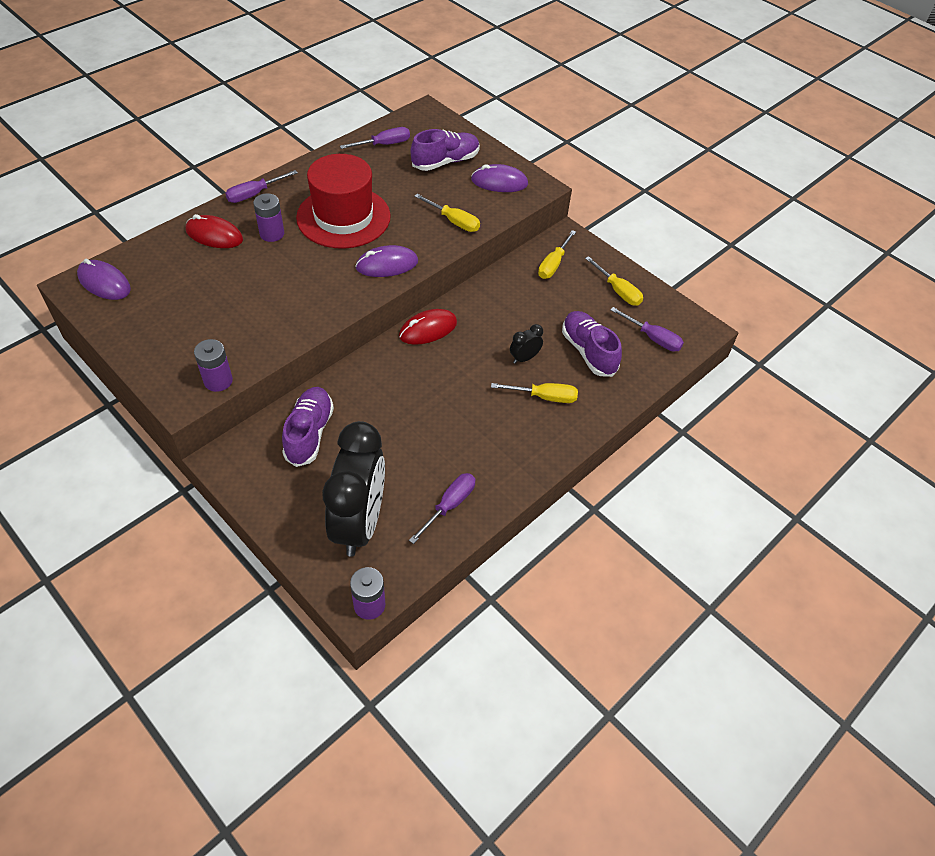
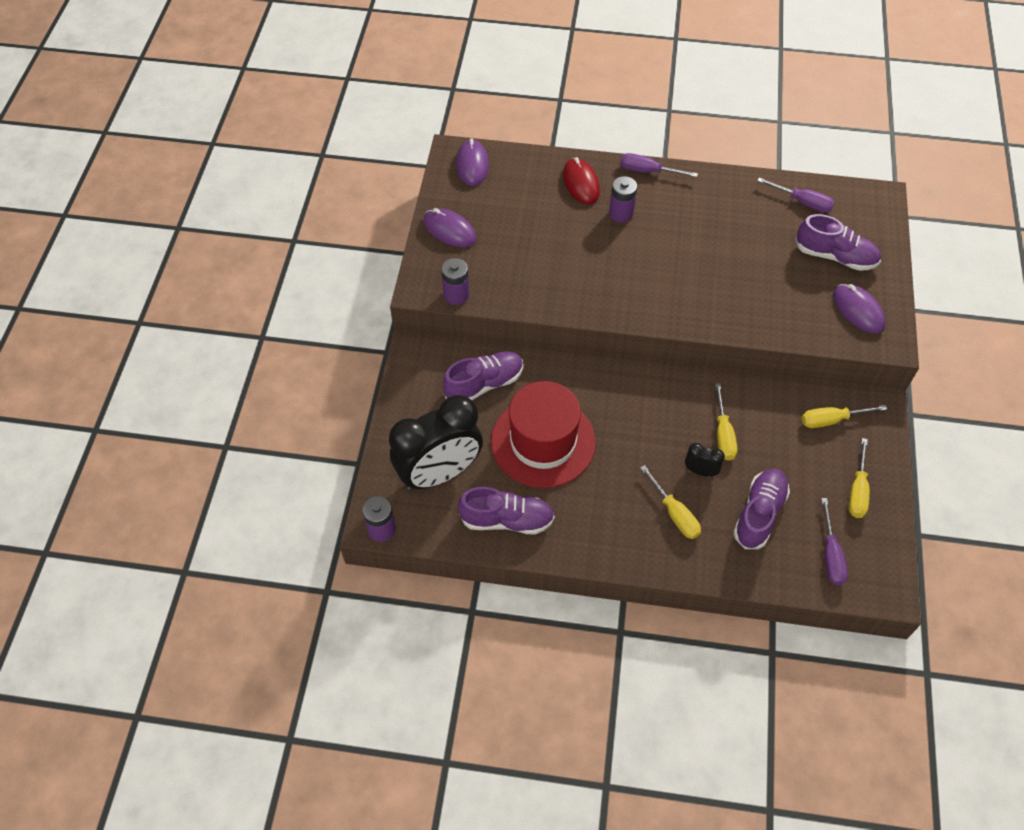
camera: 55 degrees right, 5 degrees up
(343, 217) = (689, 241): red hat -> red hat (543, 442)
(387, 265) = (671, 306): purple mouse -> purple mouse (449, 230)
(428, 329) = (658, 383): red mouse -> none
(449, 505) = (507, 520): purple screwdriver -> purple shoe
(454, 221) = (771, 313): yellow screwdriver -> yellow screwdriver (723, 434)

